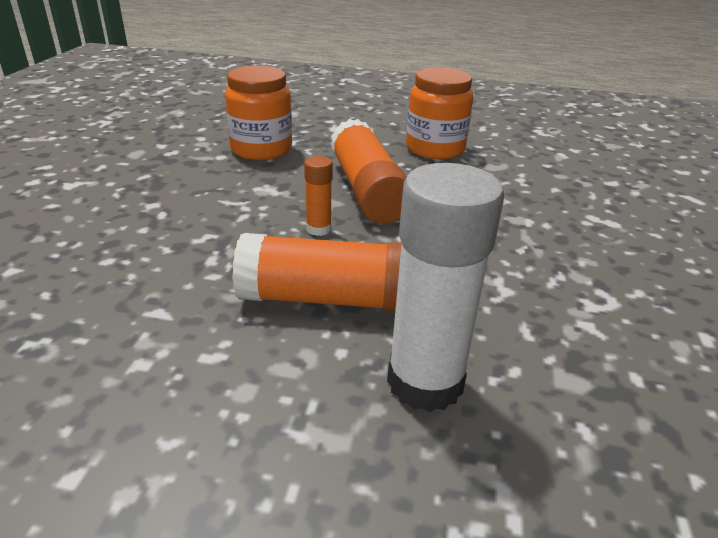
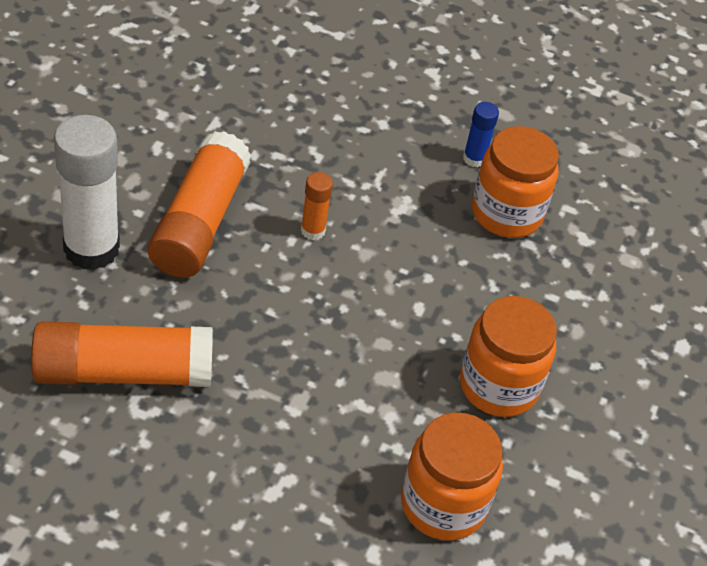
camera: 95 degrees right, 15 degrees up
(198, 162) = (474, 159): none -> blue glue stick
(367, 190) = (388, 286): orange glue stick -> orange glue stick (124, 372)
(548, 162) = (443, 504): none -> orange jar

